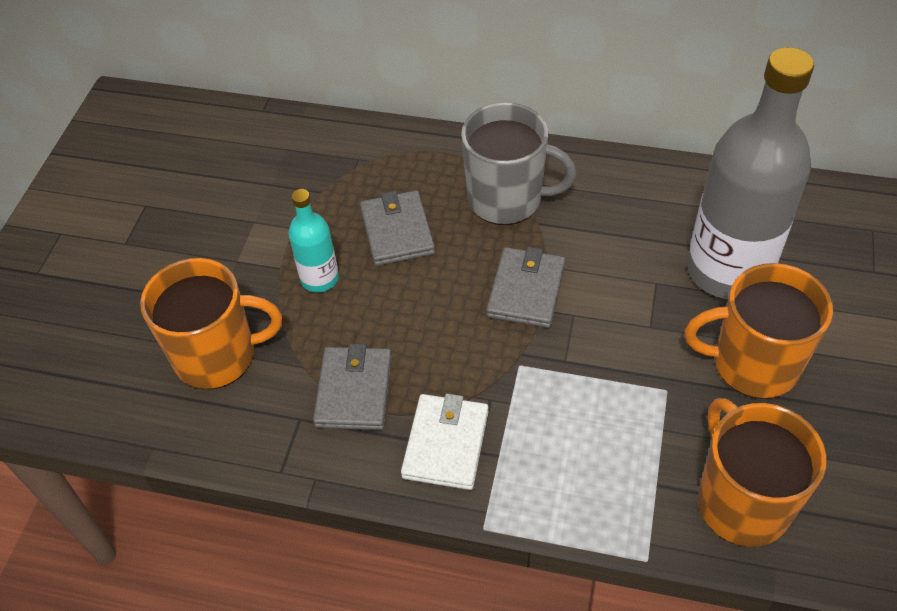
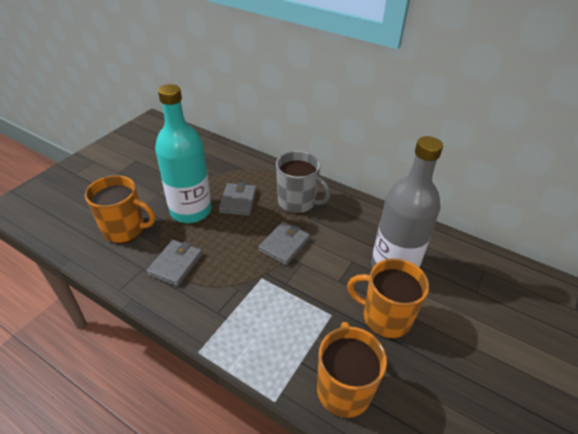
camera: 15 degrees right, 10 degrees down
(319, 278) = (191, 211): turquoise bottle -> turquoise bottle, size x2.13
(446, 444) = (204, 303): white wallet -> none

